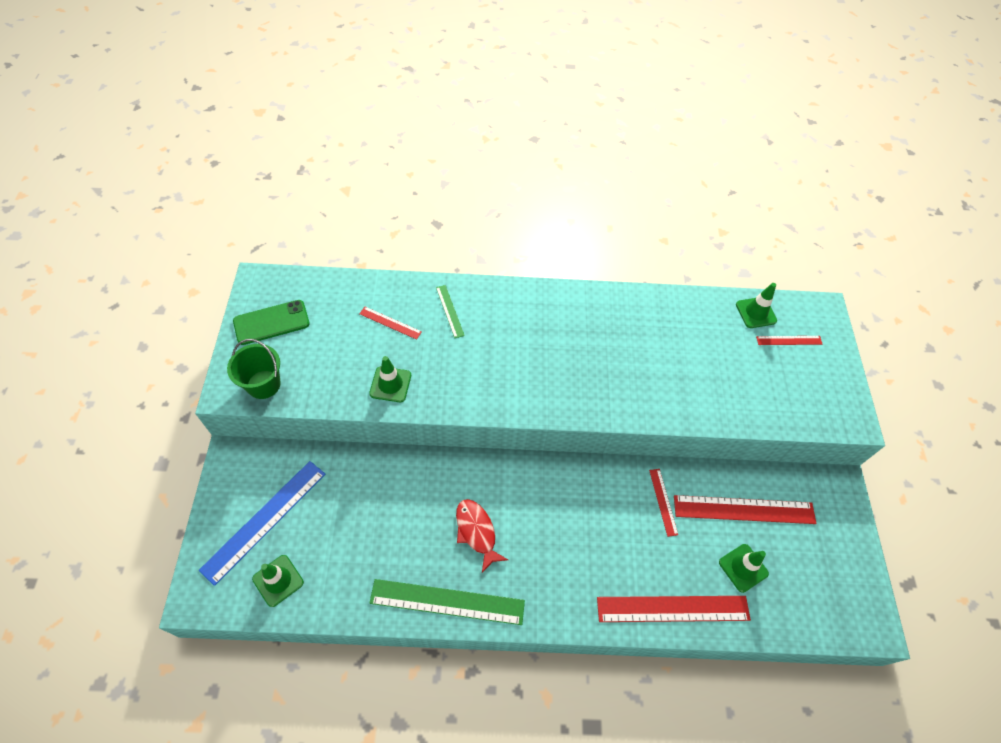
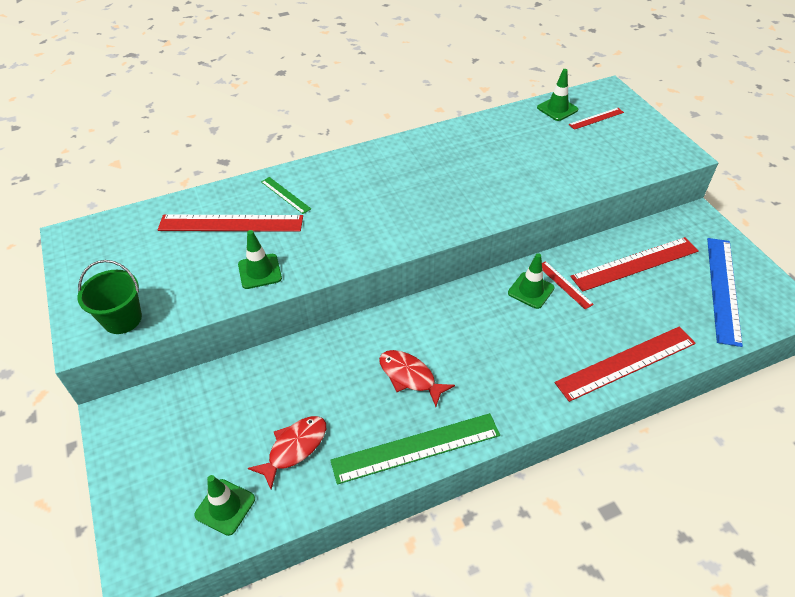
camera: 20 degrees left, 10 degrees down
(264, 520) = (180, 458): blue ruler -> blue ruler (723, 289)
(271, 322) = (103, 265): green phone -> none
(352, 554) = (294, 448): none -> red fish
(390, 323) = (231, 223): red ruler -> red ruler, size x2.00
(743, 568) = (663, 307): green traffic cone -> green traffic cone (531, 290)

